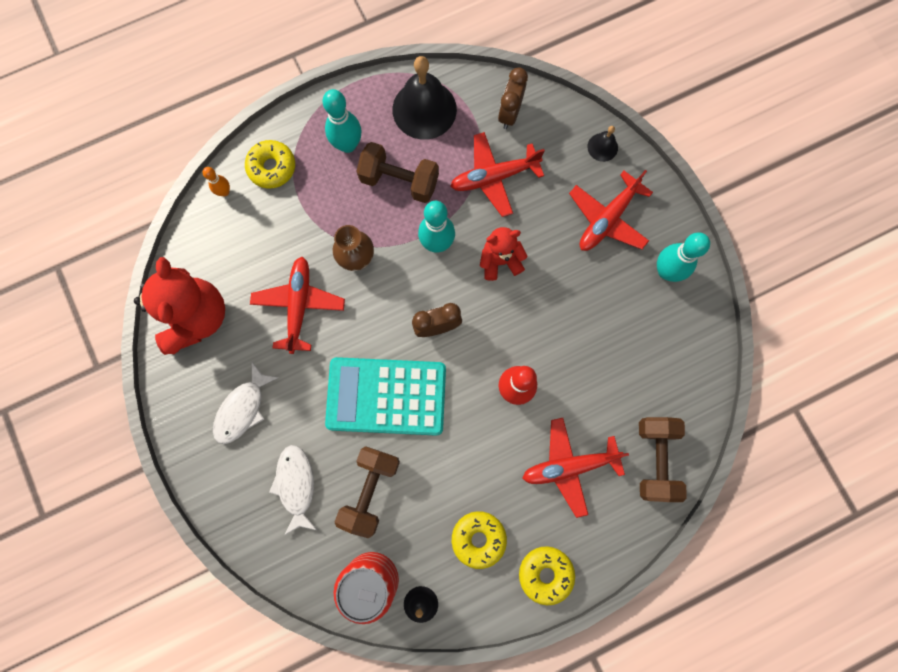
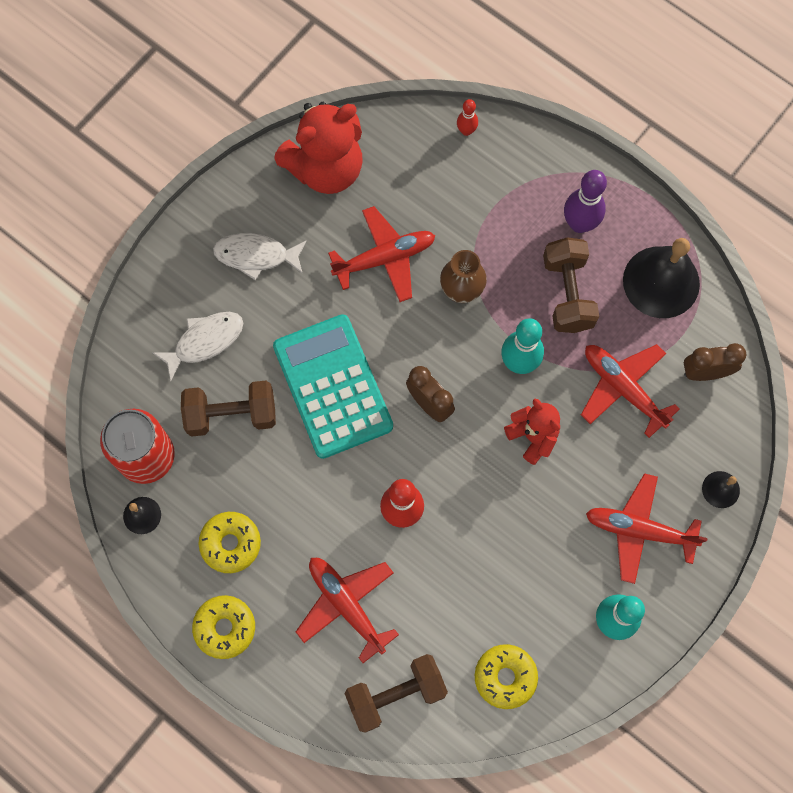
camera: 65 degrees right, 5 degrees down
(224, 192) = (466, 131): orange bowling pin -> red bowling pin
(272, 167) = (515, 163): yellow donut -> yellow donut (505, 677)
(347, 145) = (579, 224): turquoise bowling pin -> purple bowling pin

